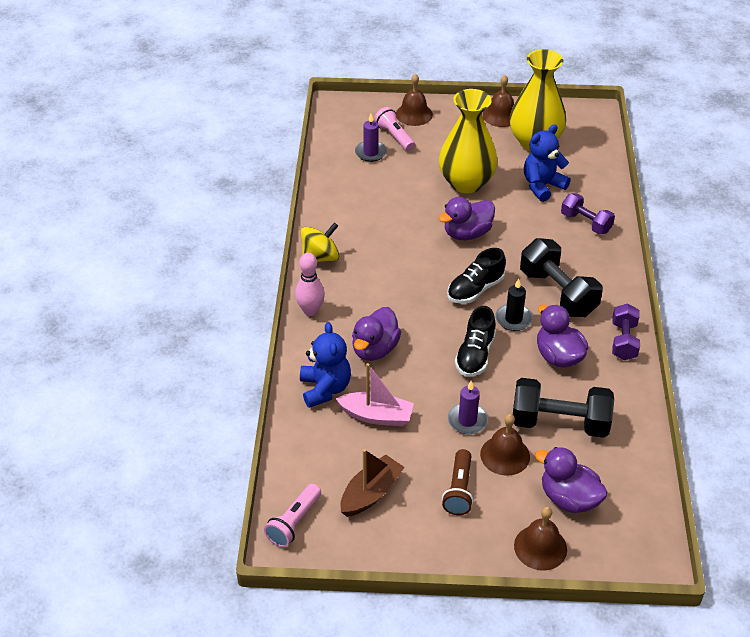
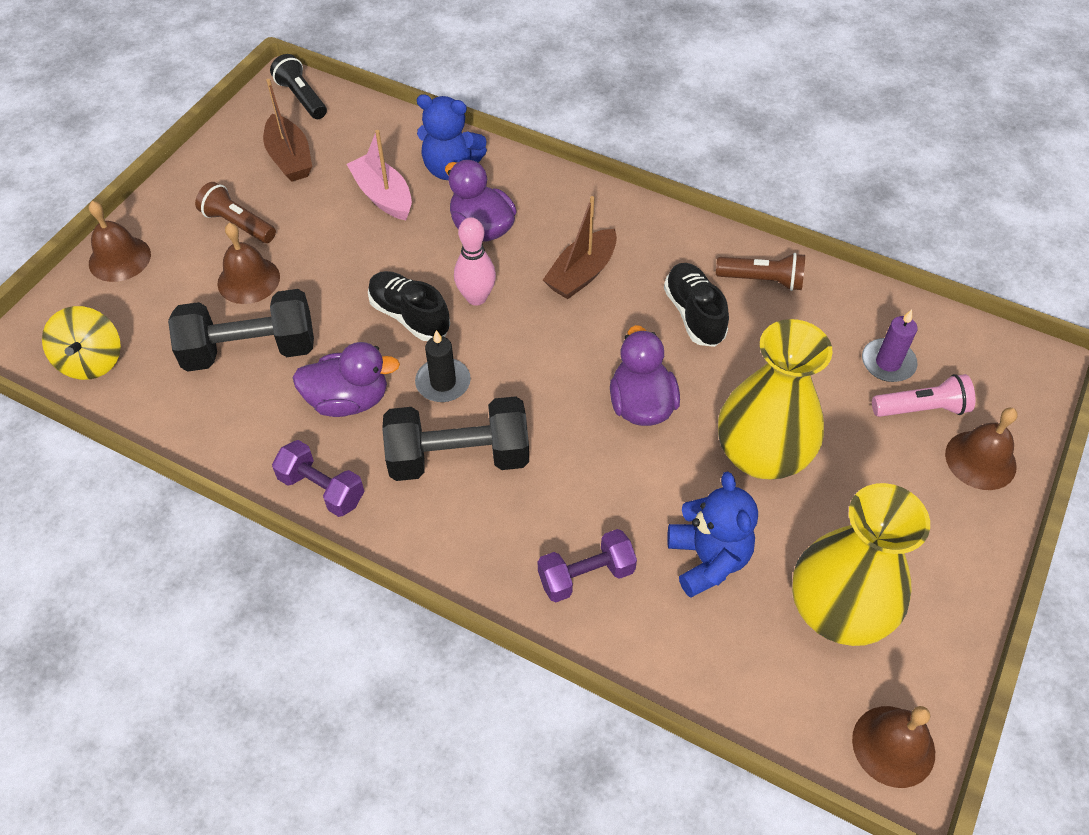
camera: 115 degrees right, 10 degrees up
(294, 523) = (301, 97): pink flashlight -> black flashlight
(310, 311) = (581, 194): pink bowling pin -> pink bowling pin (476, 297)
(320, 257) = (673, 231): yellow spinning top -> yellow spinning top (92, 361)
(339, 210) = (762, 280): none -> brown flashlight
(376, 416) = (383, 196): pink boat -> pink boat turned 105 degrees clockwise
(384, 287) = (581, 274): none -> brown boat
(467, 420) = (319, 268): purple candle -> none
(475, 289) = (522, 365): black shoe -> black shoe (694, 314)
(501, 115) = (939, 593): brown bell -> brown bell (893, 746)
(559, 423) = (250, 350): black dumbbell -> black dumbbell turned 45 degrees clockwise
(569, 498) = (150, 309): purple duck -> none

